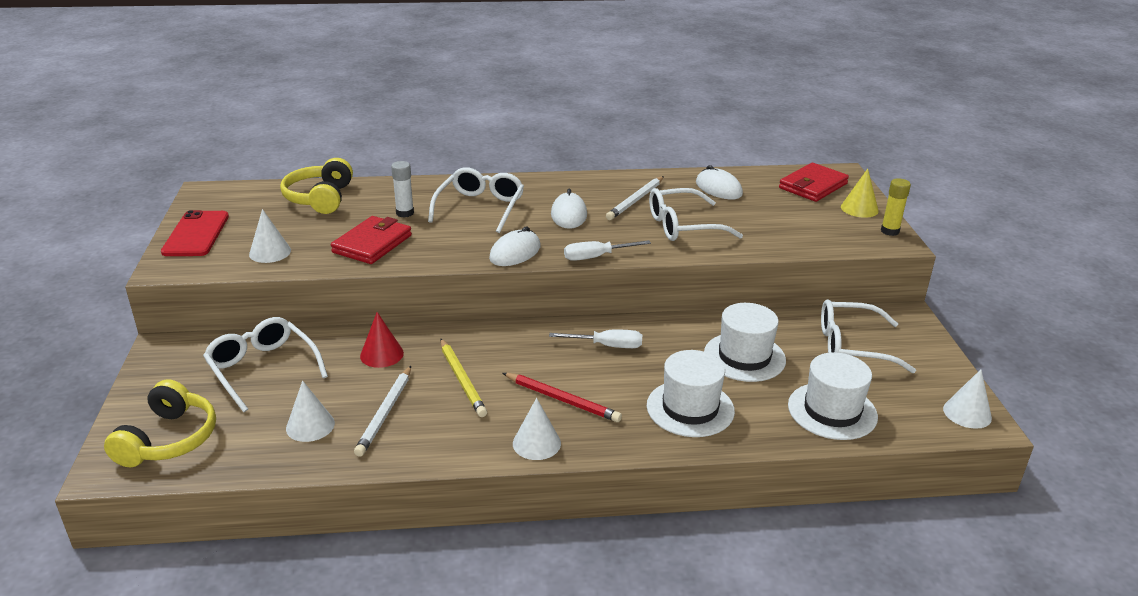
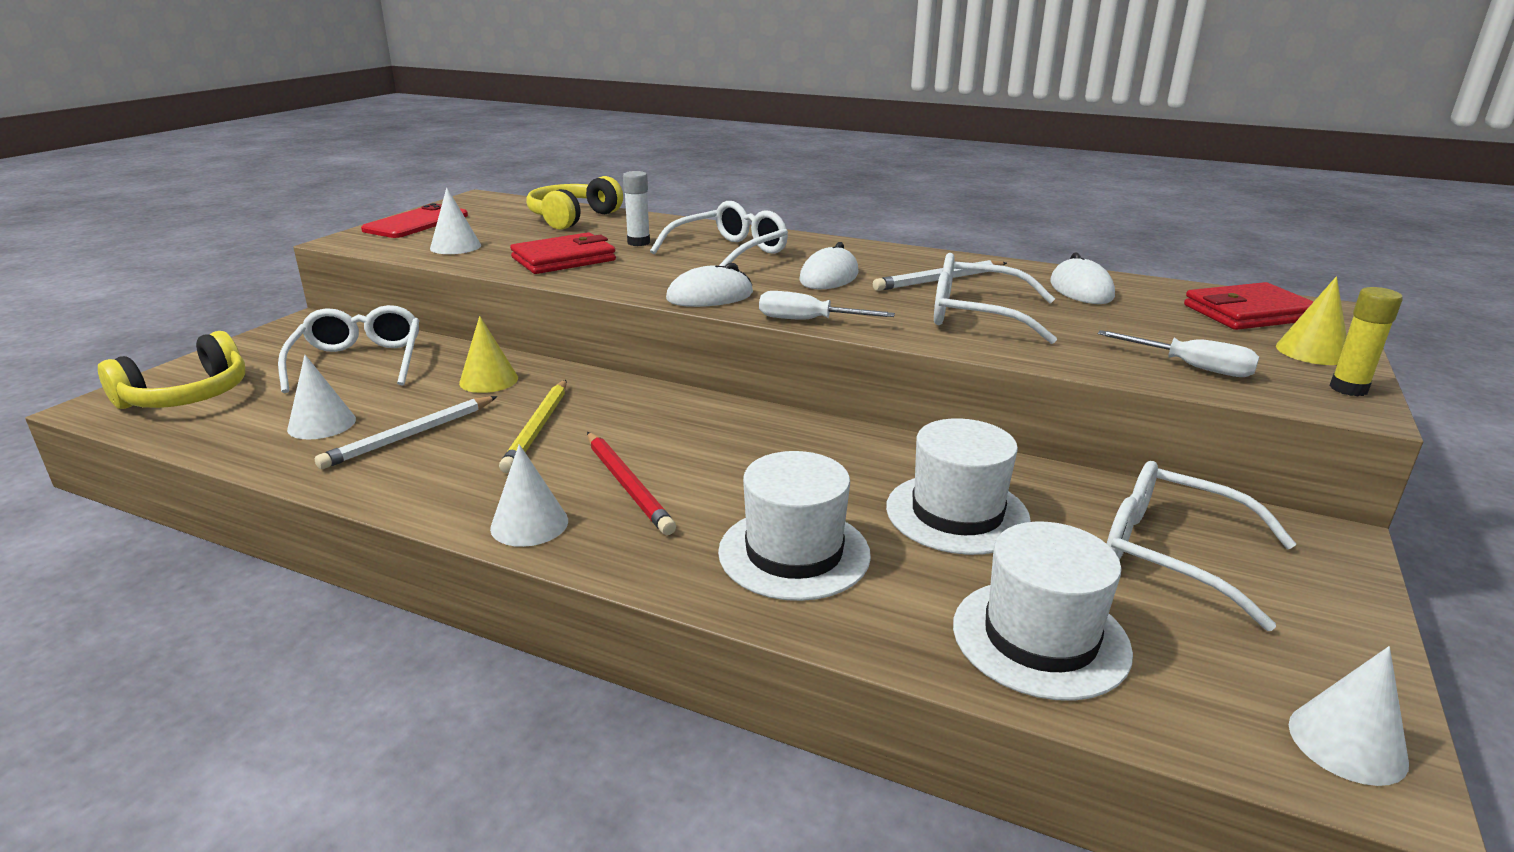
camera: 30 degrees right, 5 degrees down
(381, 354) = (489, 380): red cone -> yellow cone
(607, 346) = (764, 443): white screwdriver -> white screwdriver (1191, 367)

